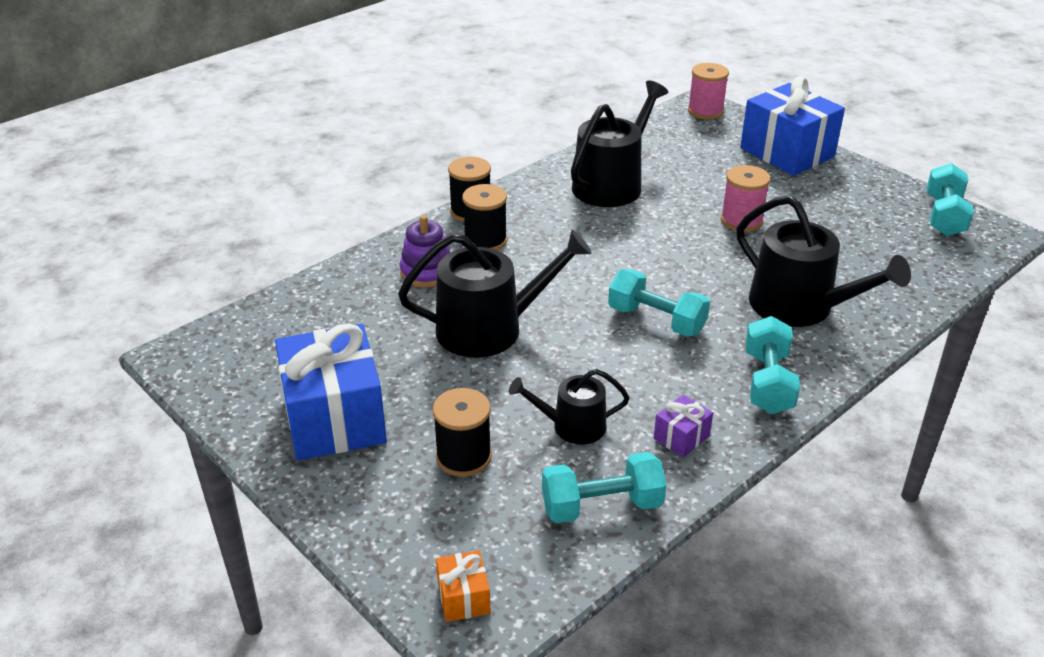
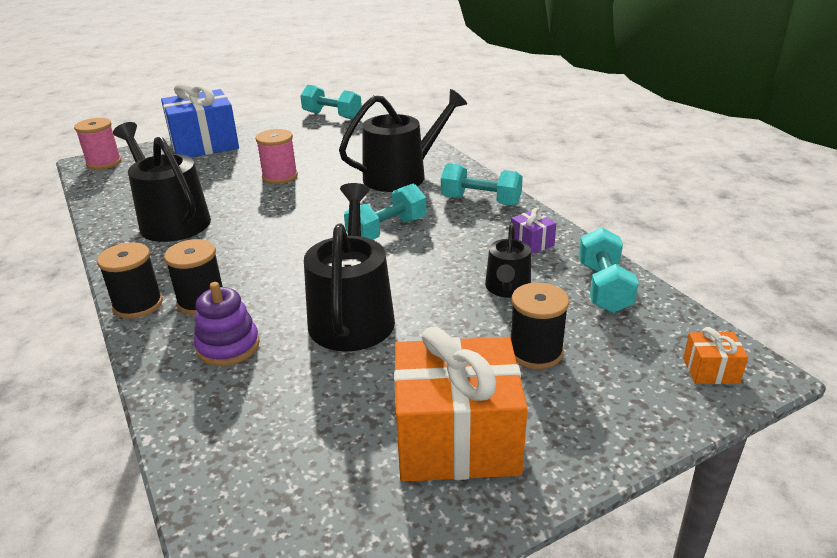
camera: 75 degrees left, 5 degrees down
(334, 419) = (456, 439): blue gift -> orange gift

